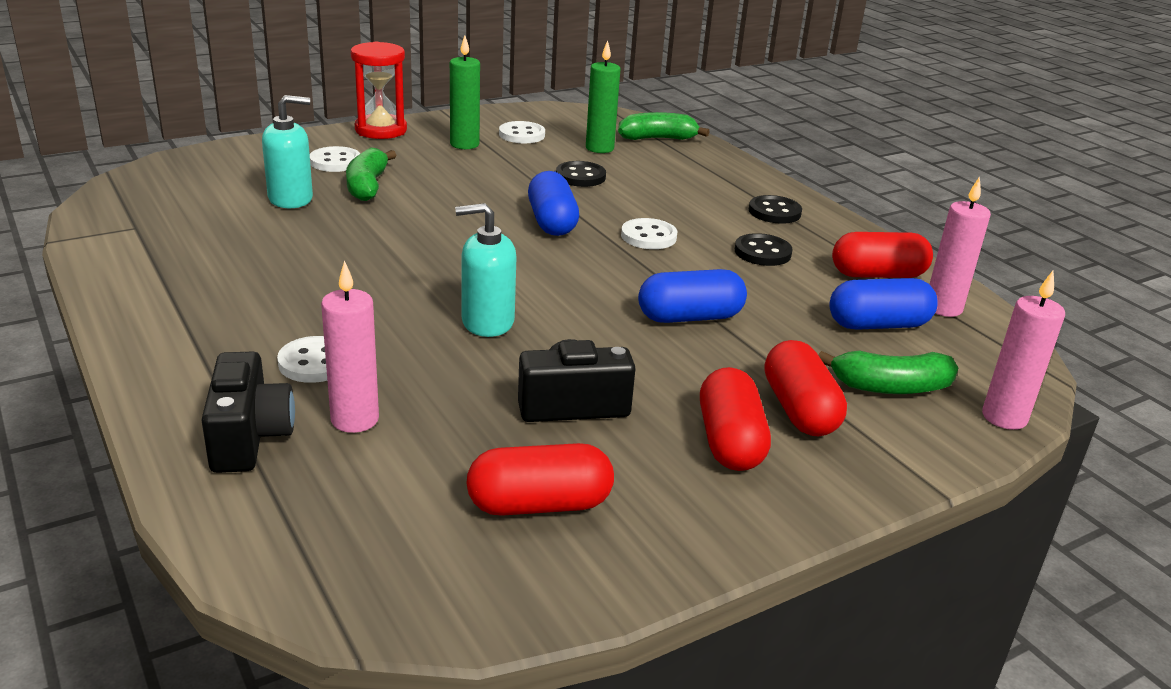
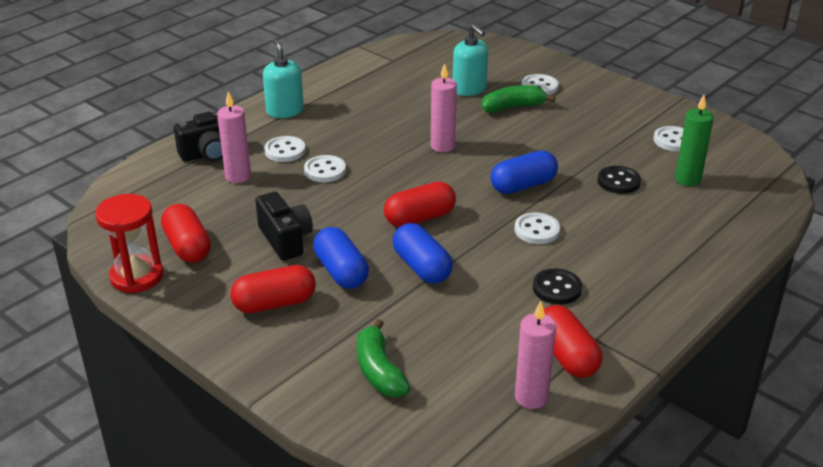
camera: 75 degrees right, 5 degrees up
(381, 130) = (612, 87): red hourglass -> red hourglass (137, 276)
(406, 339) = (325, 170): none -> white button
(464, 144) = (624, 122): green candle -> none
(487, 322) = (362, 191): turquoise soap dispenser -> turquoise soap dispenser (285, 111)
(657, 138) = (746, 203): green banana -> none
(774, 212) = (646, 286): black button -> none
(799, 410) = (325, 329): red capsule -> red capsule (420, 218)
(878, 325) = (473, 360): blue capsule -> blue capsule (341, 271)
(1004, 417) = (367, 433): pink candle -> pink candle (442, 146)

